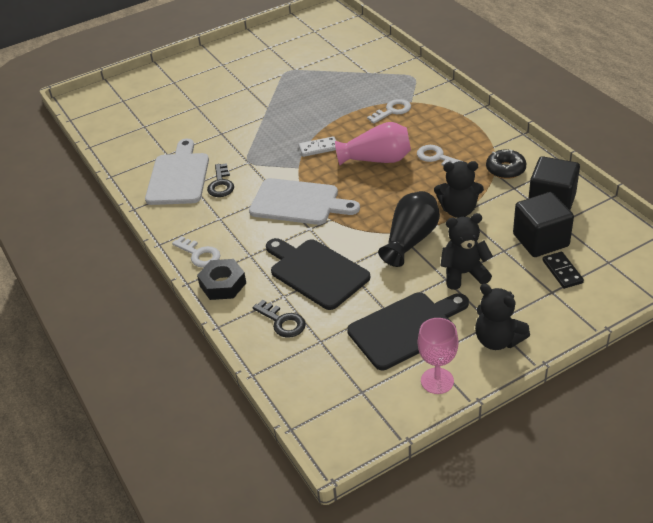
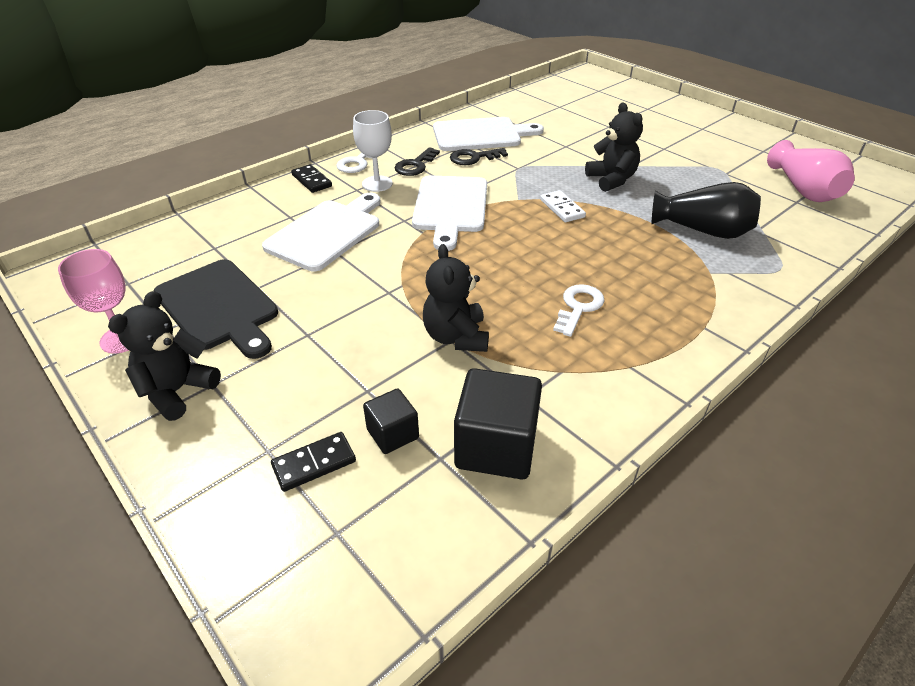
camera: 75 degrees right, 0 degrees up
(222, 284) = (312, 180): black nut -> black domino
(244, 242) = (377, 184): none -> white goblet
(282, 322) = (249, 221): black key -> black key (415, 165)
(316, 272) = (326, 232): black cutting board -> white cutting board
(377, 159) = (554, 254): pink vase -> pink vase (803, 190)
(392, 111) = (676, 257): white key -> none
(410, 240) = (387, 297): black vase -> black vase (703, 230)
(464, 274) = (316, 350): black teddy bear -> black teddy bear (611, 180)
(505, 169) = (573, 384): black donut -> none
(540, 240) = (392, 434): black cube -> black cube, size x0.56

